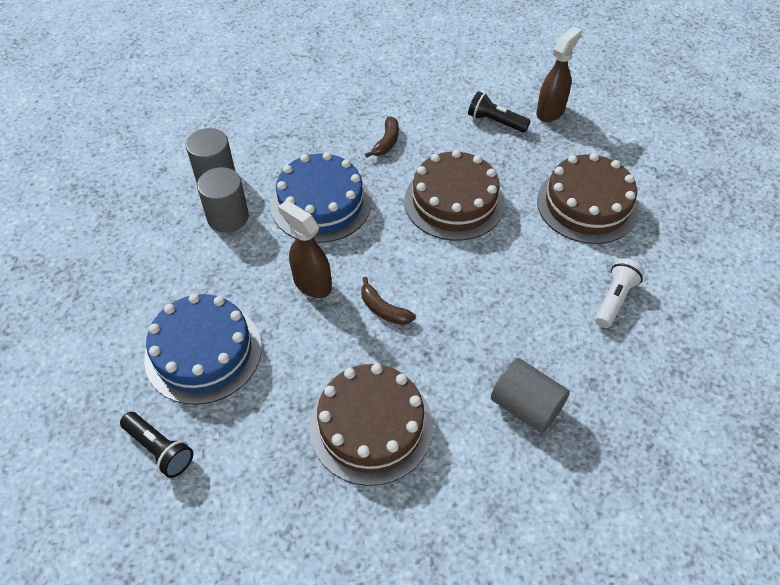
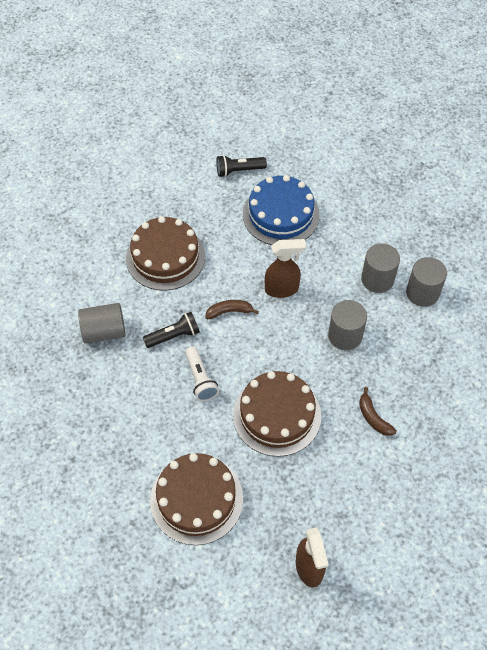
camera: 130 degrees right, 5 degrees up
(321, 204) = (345, 335): blue cake -> grey cylinder
(495, 122) = (333, 513): black flashlight -> black flashlight (174, 336)
(614, 299) = (115, 440): white flashlight -> white flashlight (200, 379)

